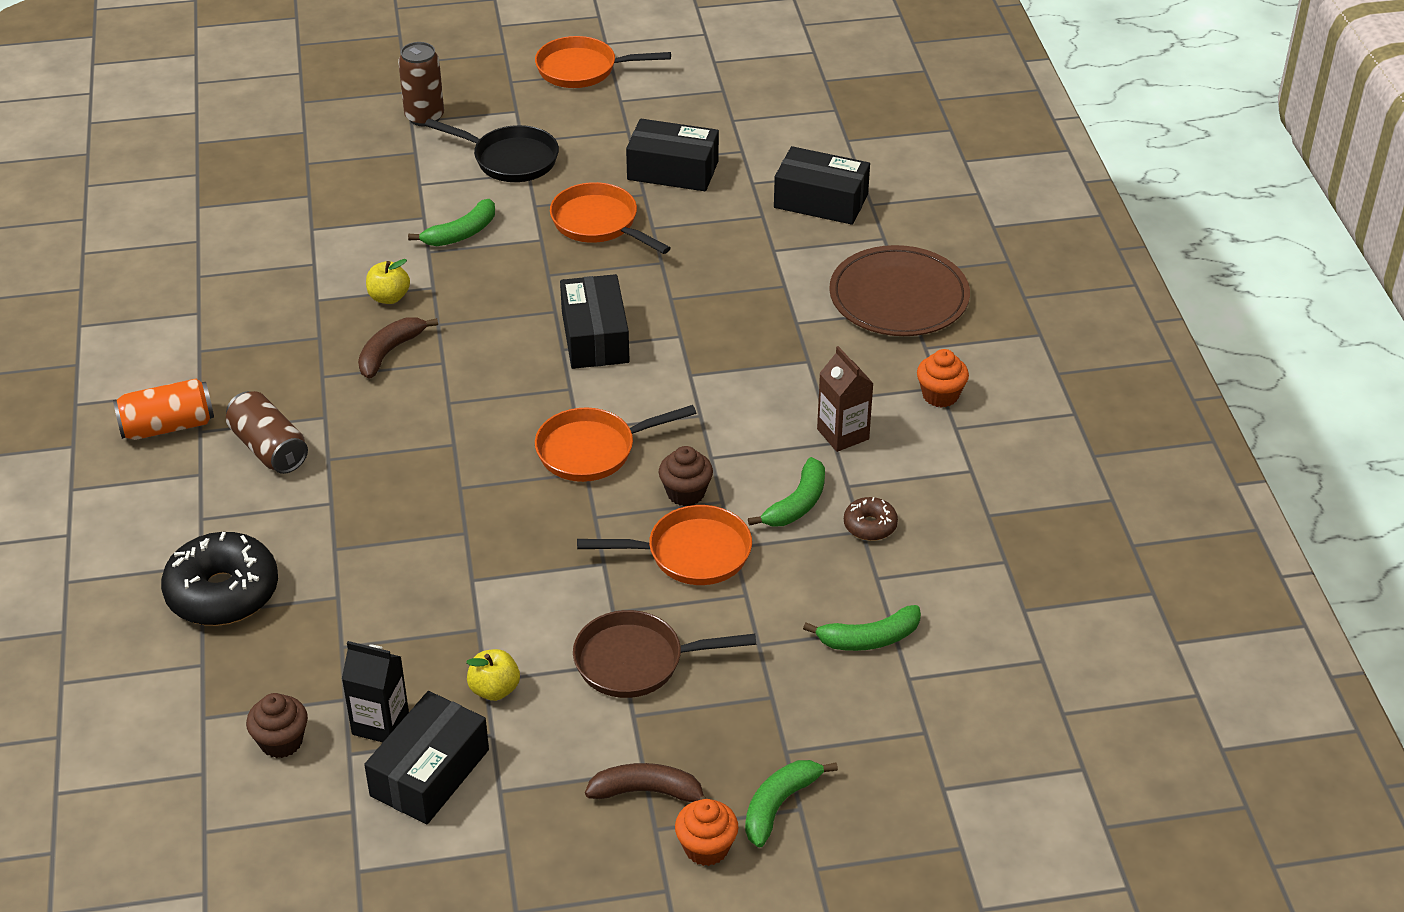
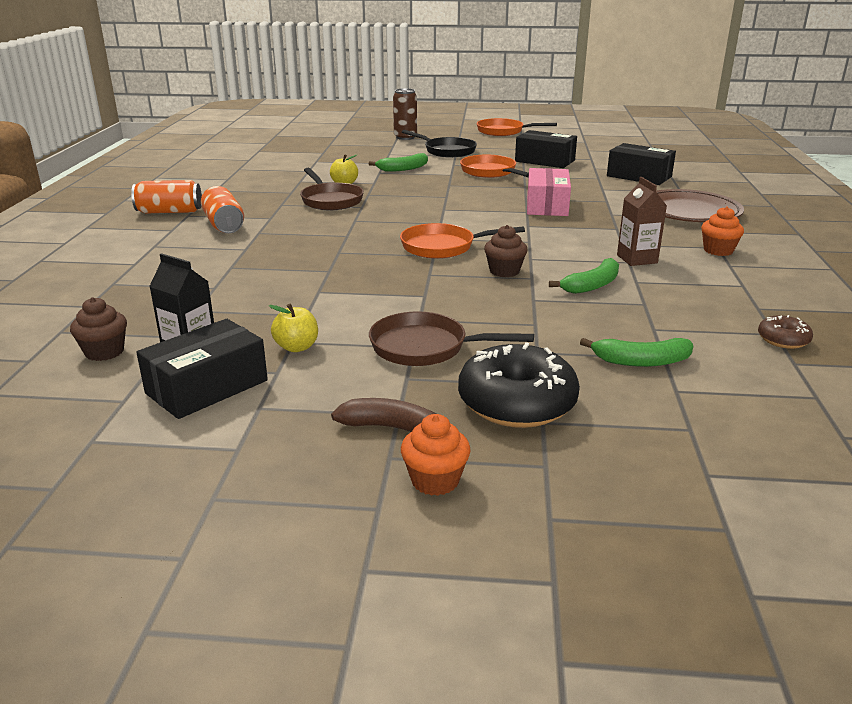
camera: 15 degrees right, 15 degrees down
(223, 593) = (136, 276): black donut -> black donut (517, 403)
(269, 448) = (224, 225): brown can -> orange can
(390, 352) = (330, 200): brown banana -> brown pan
(595, 337) = (468, 207): black box -> none
(691, 553) = (497, 298): orange pan -> none
(704, 313) = (547, 205): none -> pink box
(779, 805) = (524, 459): green banana -> none
(870, 526) = (652, 302): brown donut -> brown donut (783, 340)

